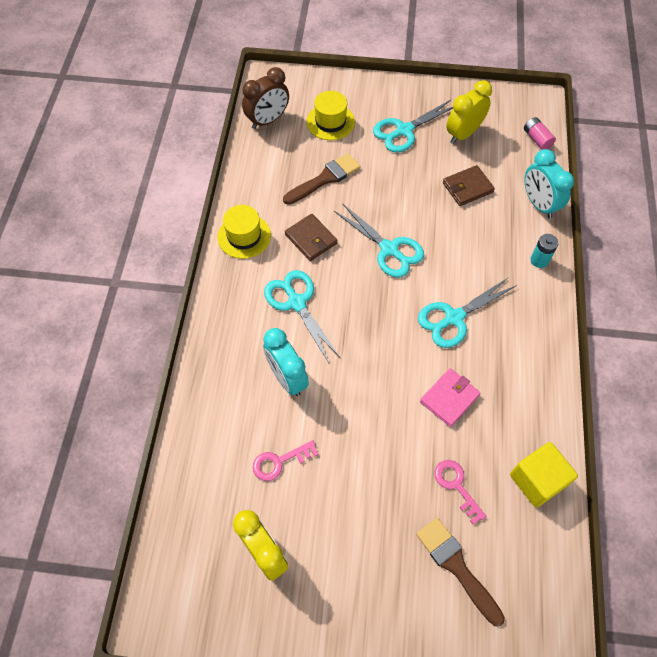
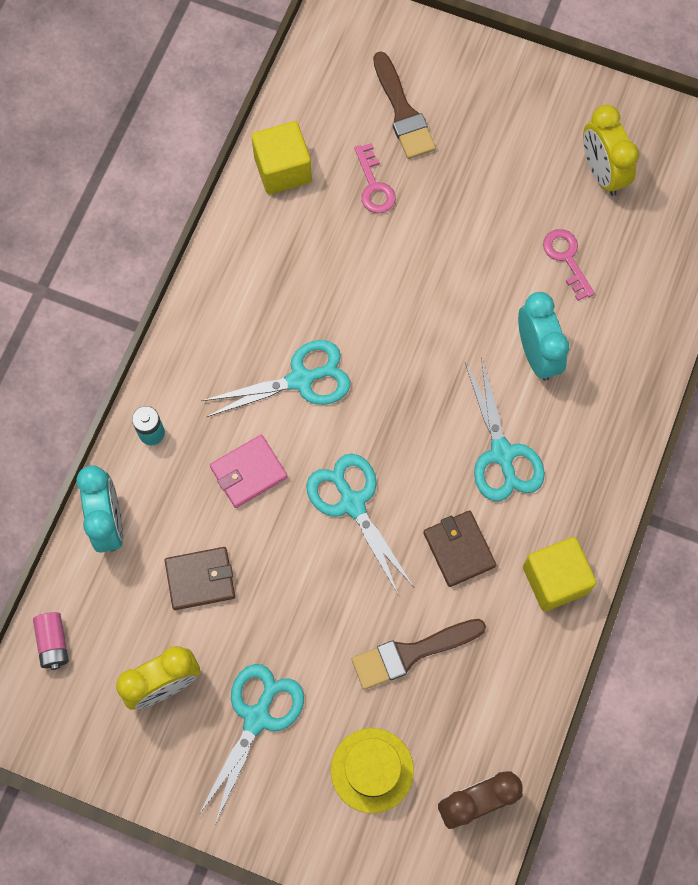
camera: 165 degrees left, 10 degrees up
(244, 236) = (555, 579): yellow hat -> yellow cube
(279, 462) = (566, 259): pink key -> pink key turned 105 degrees counterclockwise
(404, 130) = (257, 718): turquoise scissors -> turquoise scissors turned 45 degrees counterclockwise
(449, 398) = (346, 280): pink wallet -> pink wallet (248, 472)

